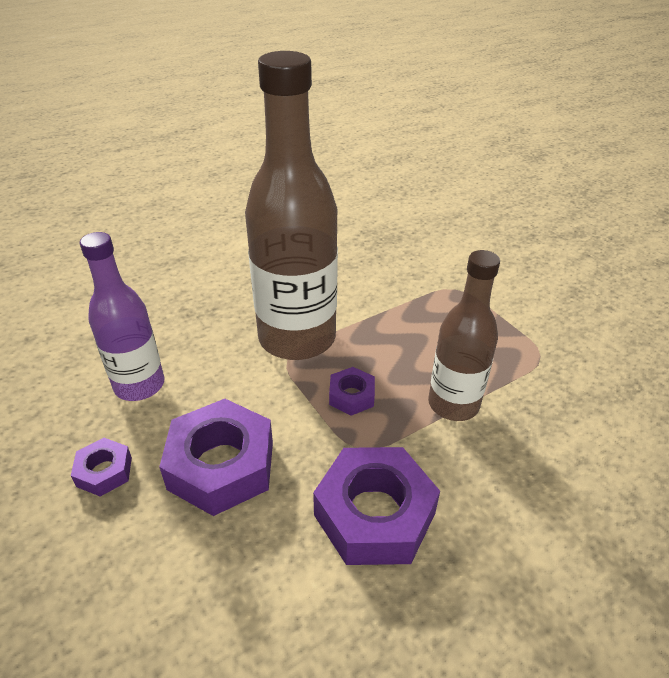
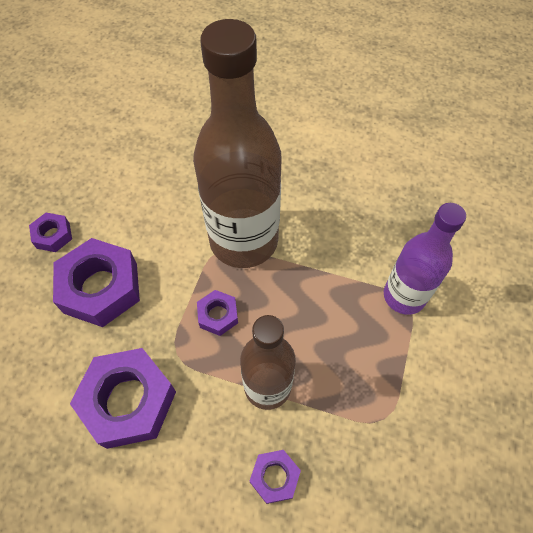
camera: 50 degrees right, 20 degrees up
(139, 385) = (126, 194): purple bottle -> purple bottle (404, 296)
(541, 448) = (274, 477): none -> purple nut

